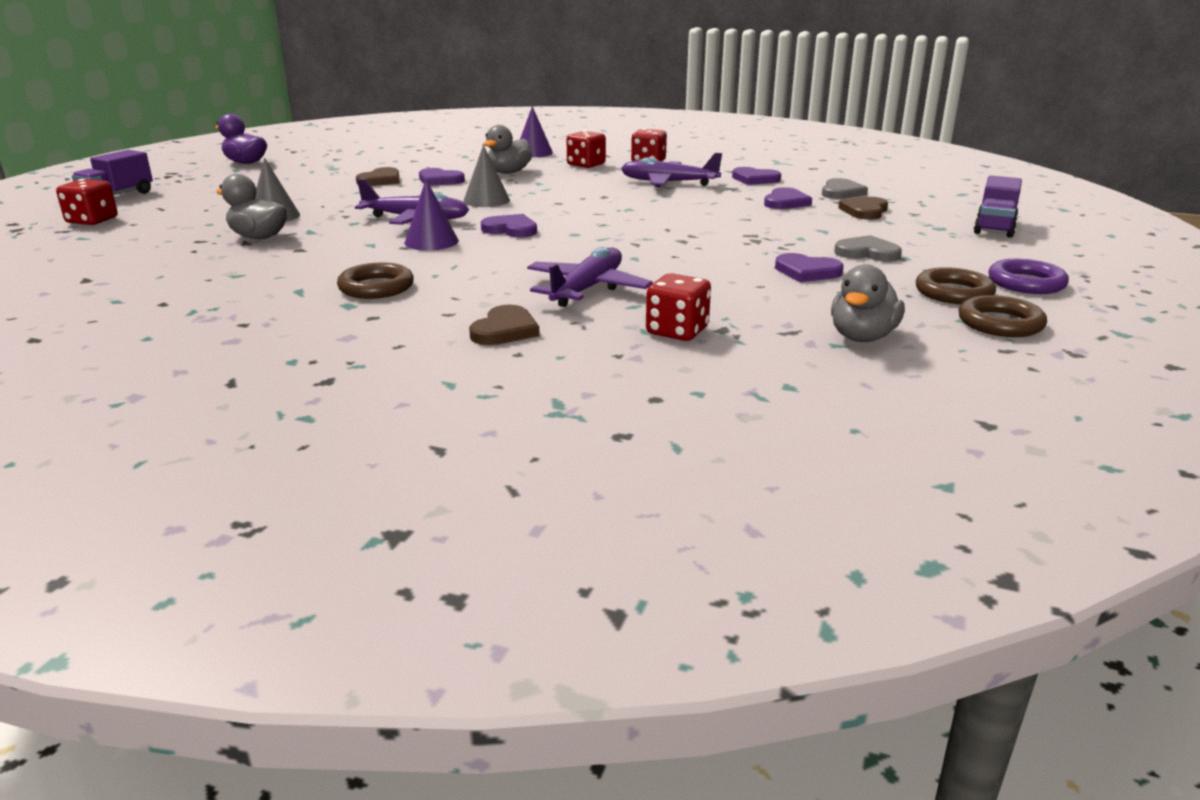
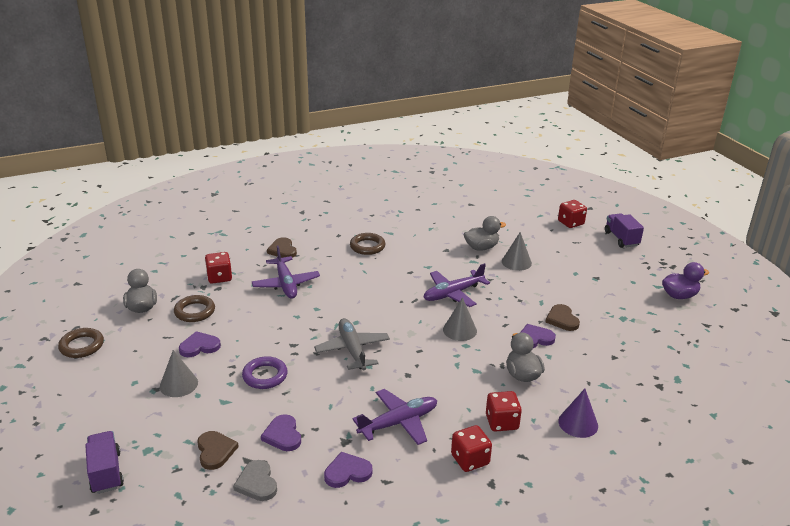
camera: 135 degrees right, 5 degrees up
(431, 242) = (407, 281): purple cone -> none
(511, 229) = (392, 309): purple heart -> none
(623, 220) = (352, 350): none -> grey plane
(867, 253) = (178, 384): grey heart -> grey cone
(953, 293) = (112, 363): brown ring -> brown ring (195, 311)
(1026, 283) = (72, 394): purple ring -> purple ring (265, 376)

